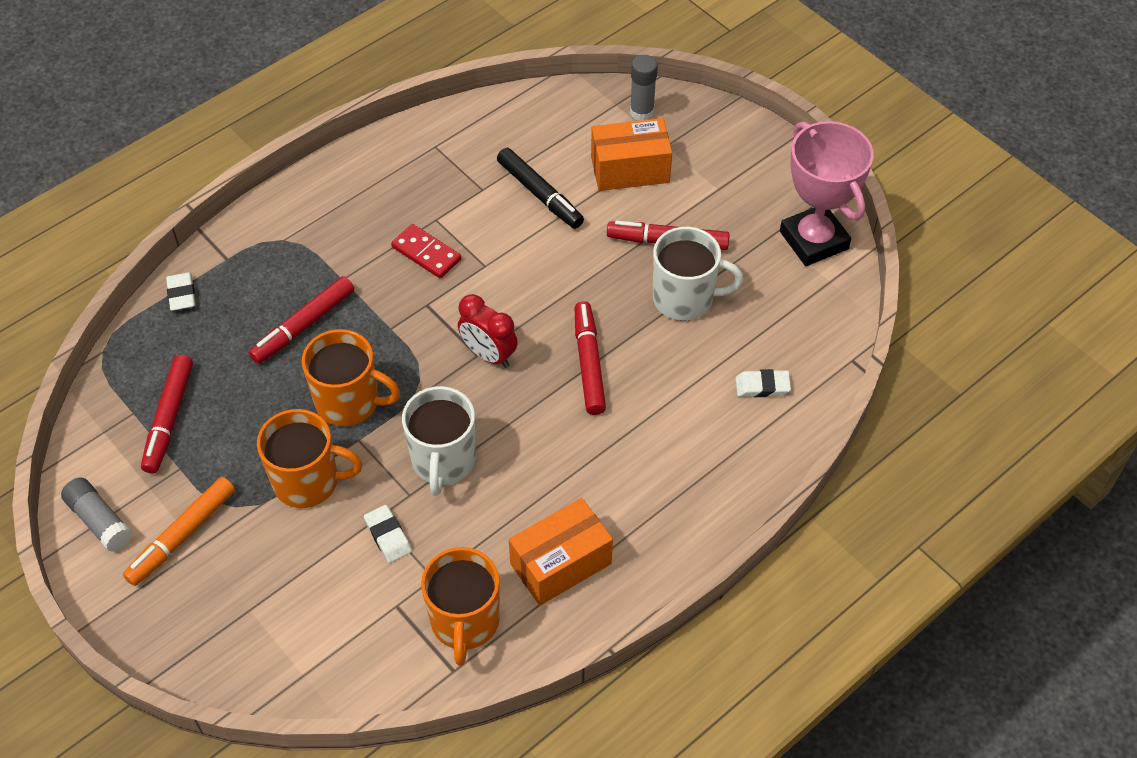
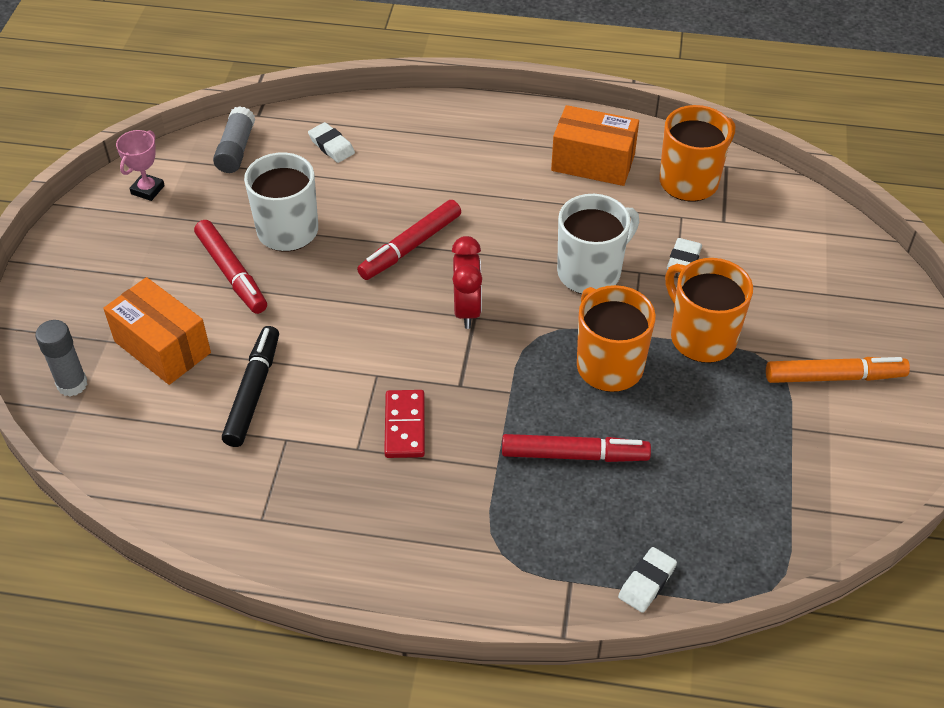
camera: 130 degrees left, 5 degrees down
(99, 521) = (892, 440): grey glue stick -> grey glue stick (236, 149)
(169, 418) = (764, 474): red marker -> none
(814, 240) = (147, 190): pink trophy -> pink trophy, size x0.47

